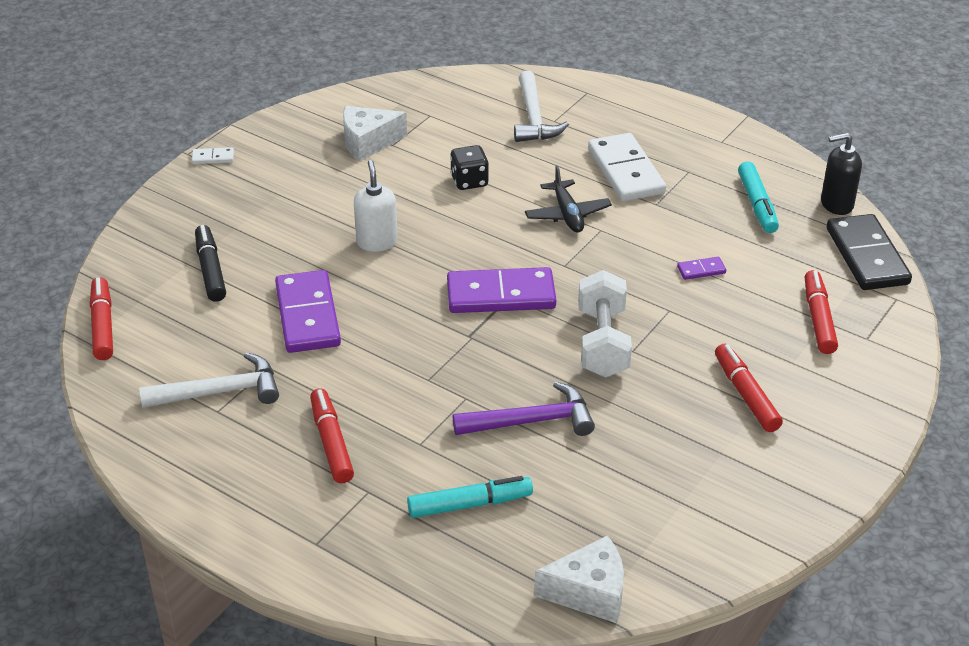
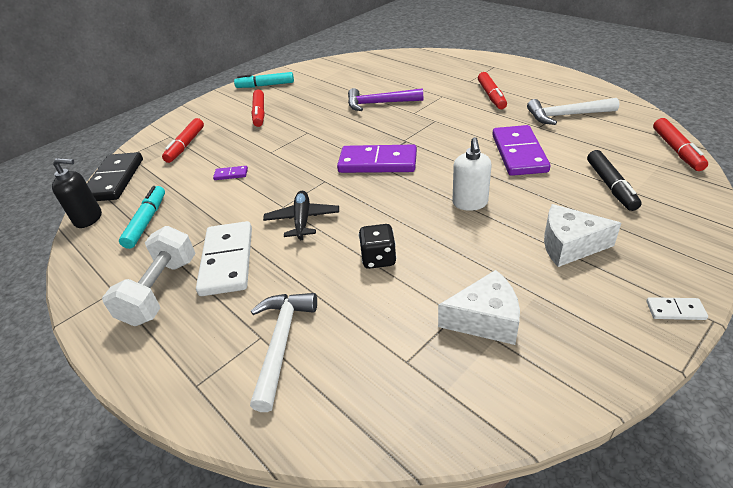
camera: 165 degrees left, 0 degrees up
(469, 504) = (419, 77): turquoise marker -> turquoise marker (265, 85)
(589, 592) = (374, 57): white cheese -> white cheese (569, 246)
(603, 343) = (322, 136): white dumbbell -> white dumbbell (161, 290)

